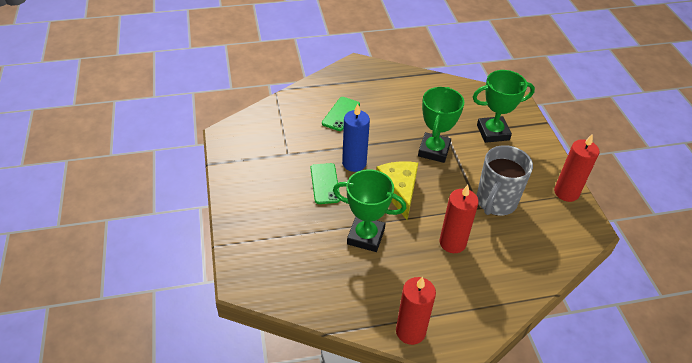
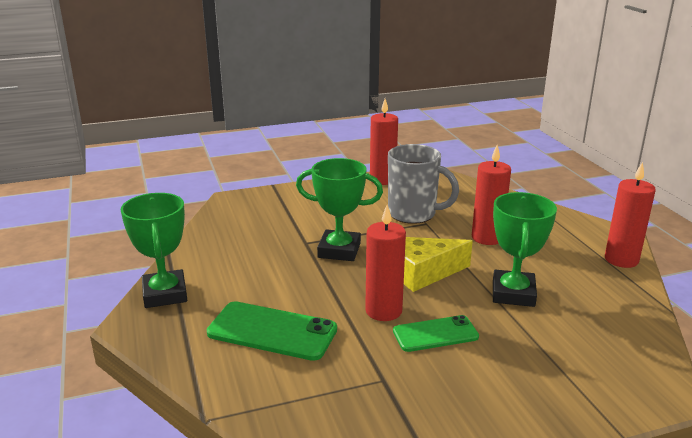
camera: 95 degrees left, 20 degrees down
(341, 114) = (272, 331): green phone -> green phone, size x1.53
(354, 163) = (383, 311): blue candle -> red candle
(493, 132) = (296, 213): green trophy -> green trophy (165, 294)

